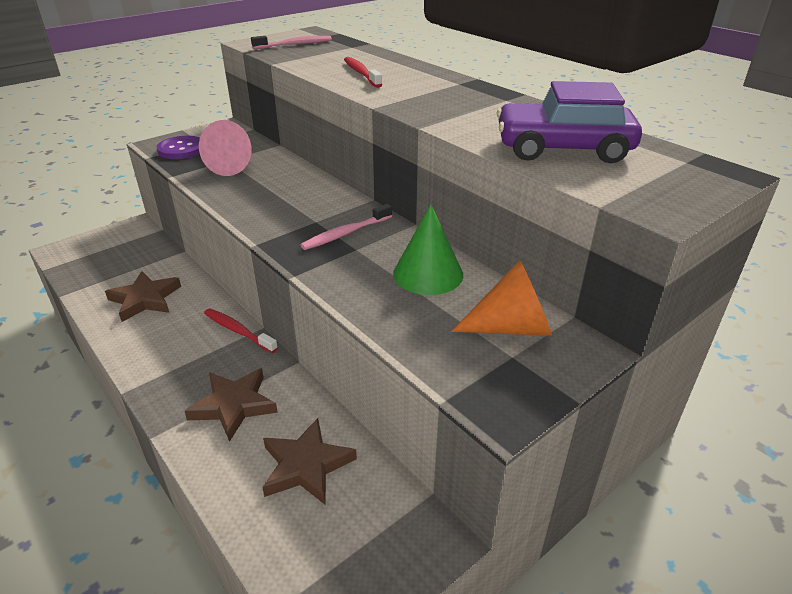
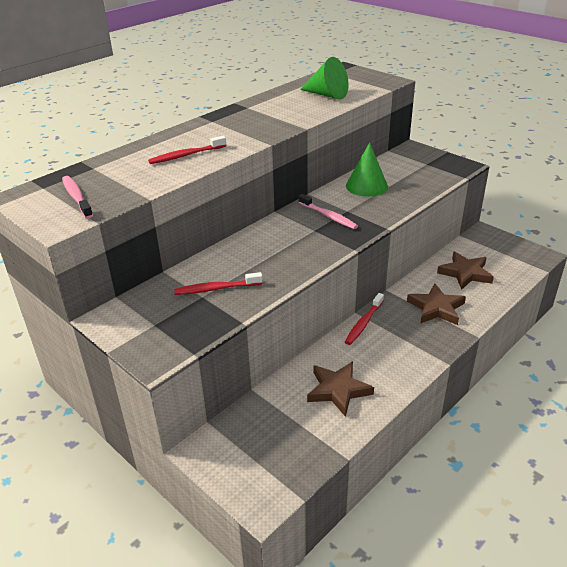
camera: 95 degrees left, 0 degrees up
(181, 149) = (173, 334): purple button -> none
(233, 165) = (216, 289): pink cone -> red toothbrush
(511, 327) = (405, 164): orange cone -> none
(562, 148) = (327, 95): purple car -> green cone

